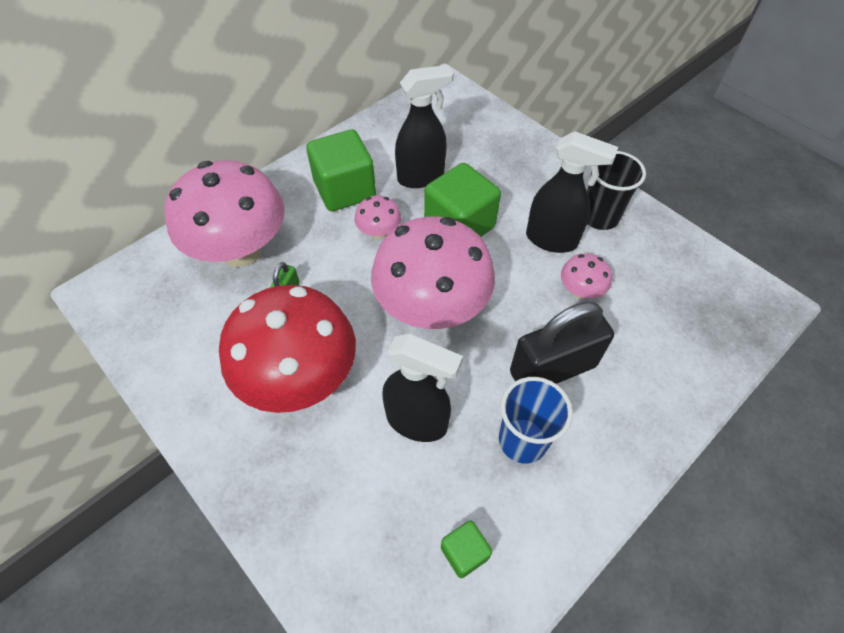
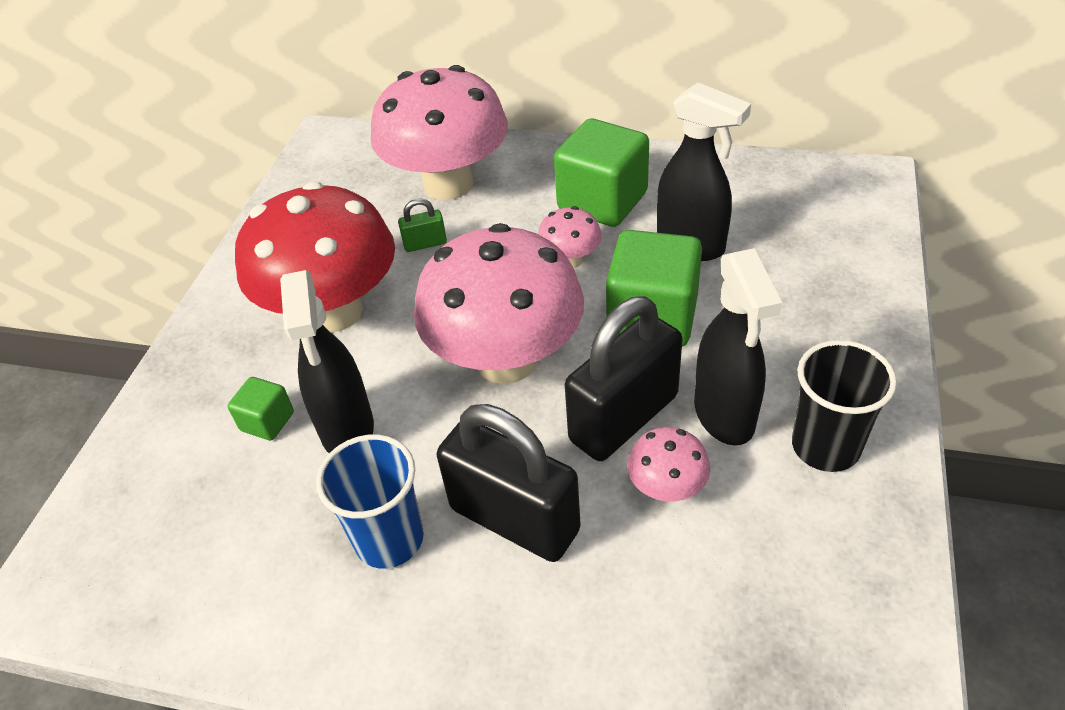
camera: 60 degrees right, 10 degrees down
(464, 552) = (216, 555): green cube -> green cube (267, 421)
(521, 280) = (624, 418): none -> black padlock

